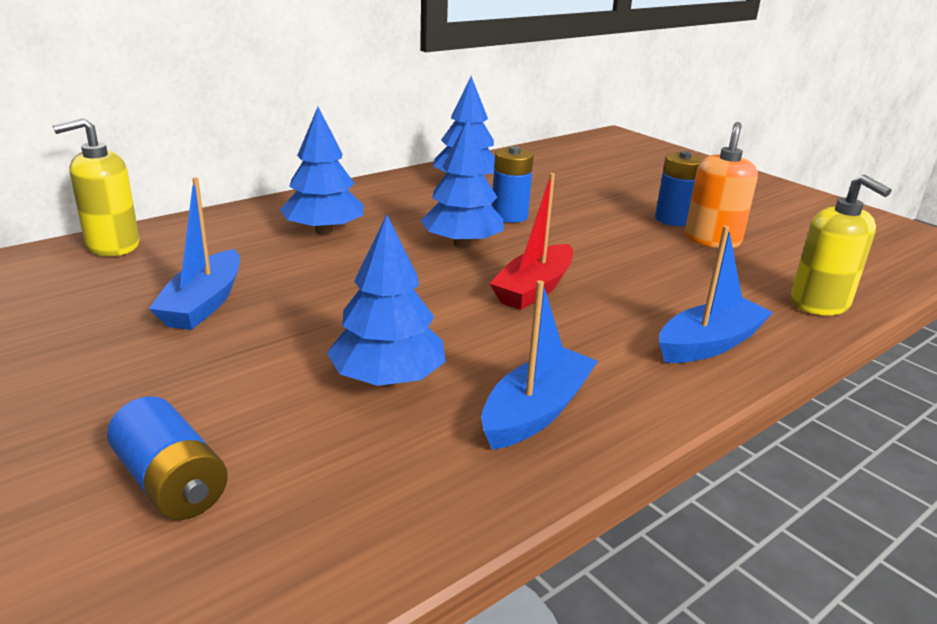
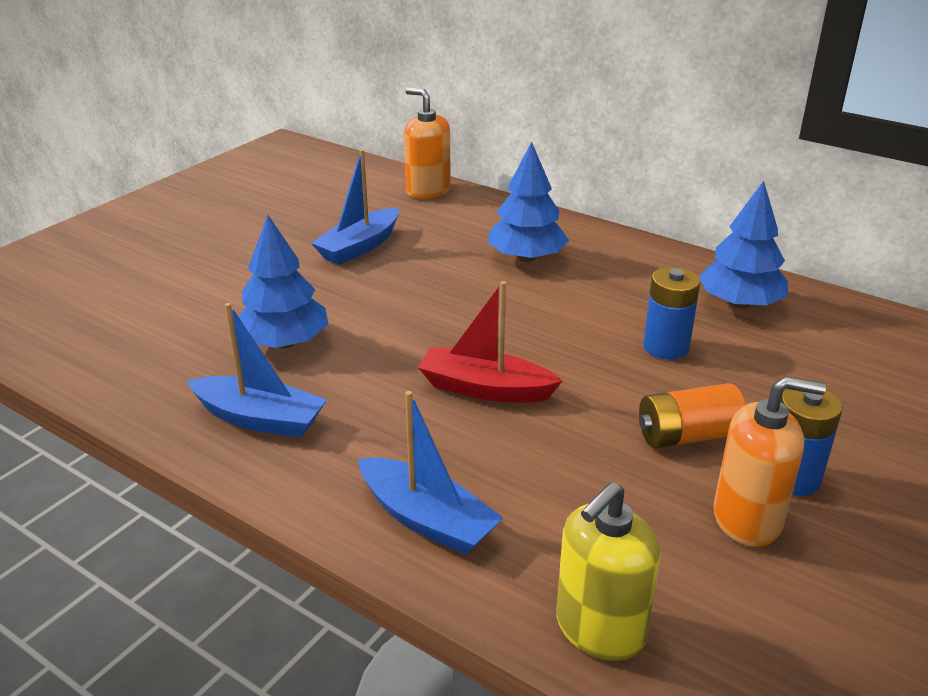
camera: 75 degrees right, 5 degrees up
(112, 246) = (428, 190): yellow soap dispenser -> orange soap dispenser
(171, 483) = (147, 298): blue battery -> none
(204, 303) = (359, 247): blue boat -> blue boat turned 45 degrees counterclockwise
(462, 244) = (559, 331): blue tree -> none
(622, 235) = (687, 436): none -> orange battery

